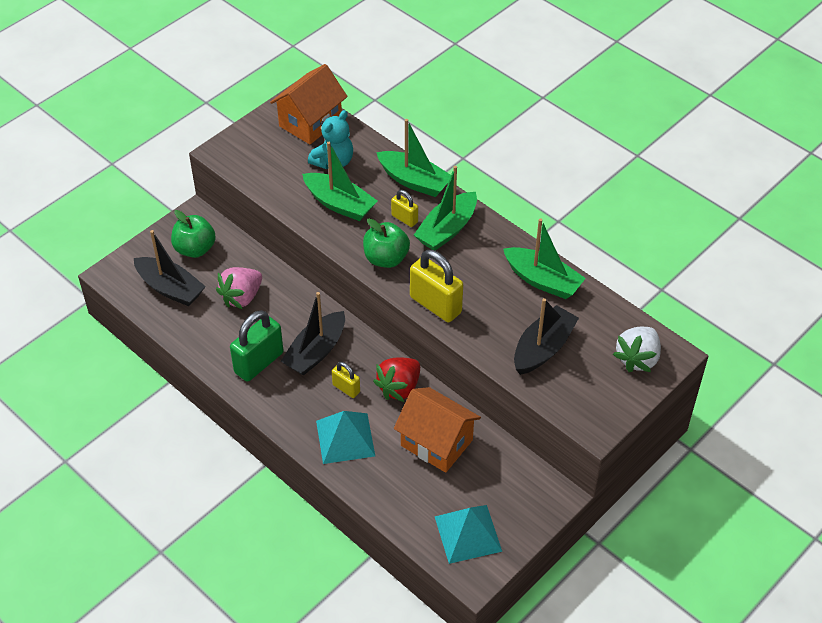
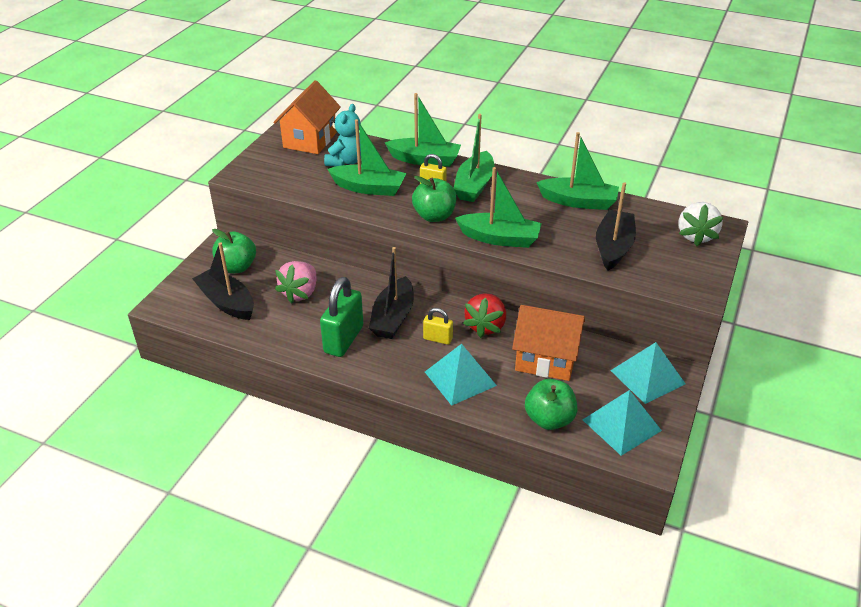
camera: 20 degrees left, 10 degrees down
(170, 288) = (227, 302): black boat -> black boat turned 150 degrees counterclockwise
(404, 506) = (549, 419): none -> green apple
(435, 305) = (499, 238): yellow padlock -> green boat
(523, 492) = (647, 377): none -> turquoise pyramid

